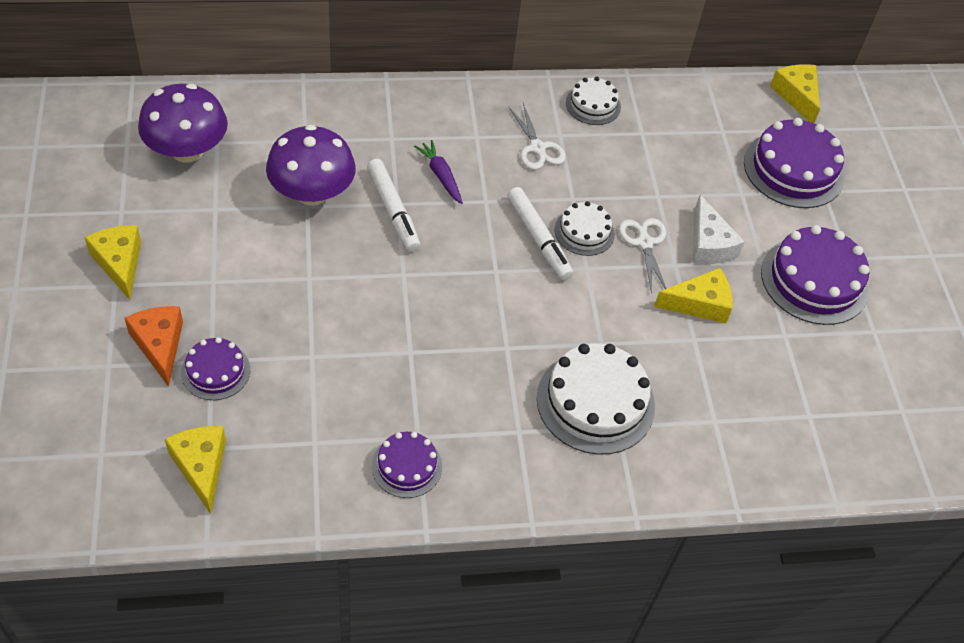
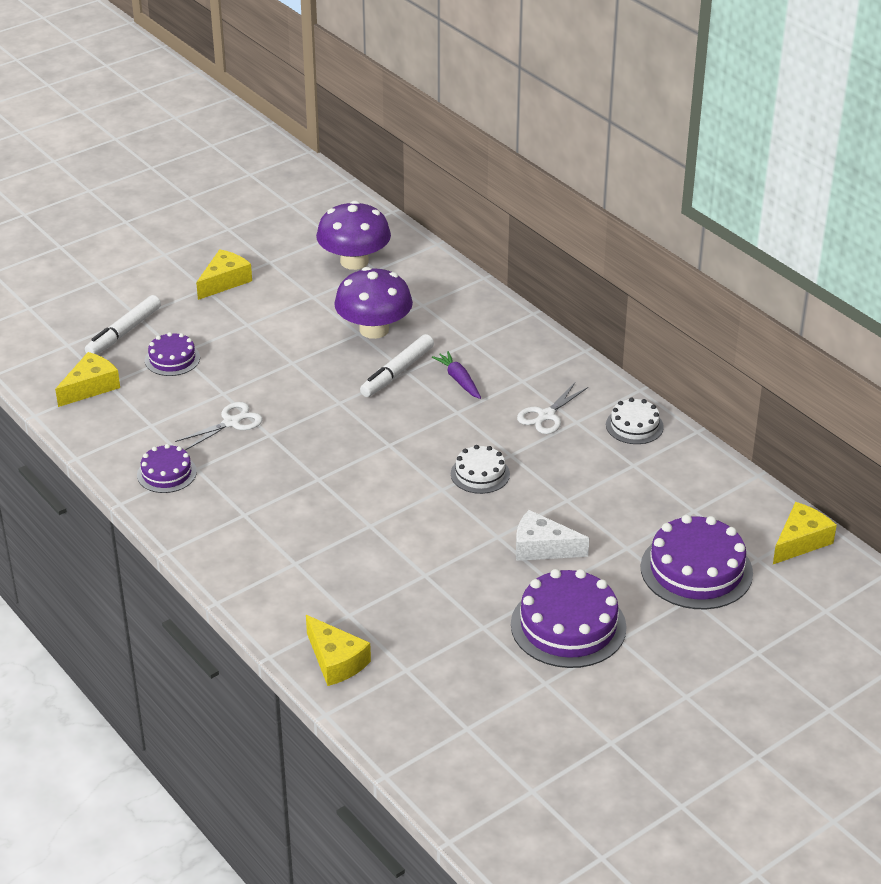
camera: 65 degrees right, 15 degrees down
(159, 345) = (172, 328): orange cheese -> none
(440, 176) = (458, 380): purple carrot -> purple carrot turned 60 degrees counterclockwise
(538, 239) = (446, 453): white marker -> white marker (124, 332)
(595, 402) = (308, 543): white cake -> none
(645, 243) = (503, 511): white scissors -> white scissors (231, 423)
(699, 304) = (467, 565): yellow cheese -> yellow cheese (336, 661)
(708, 244) = (542, 548): white cheese -> white cheese turned 60 degrees clockwise

